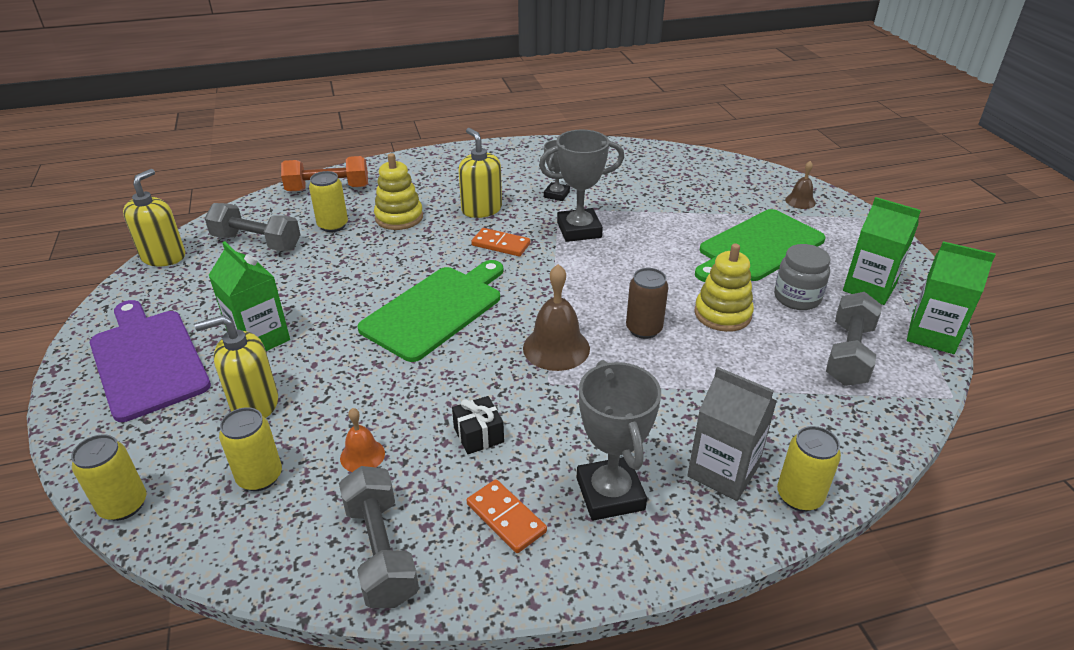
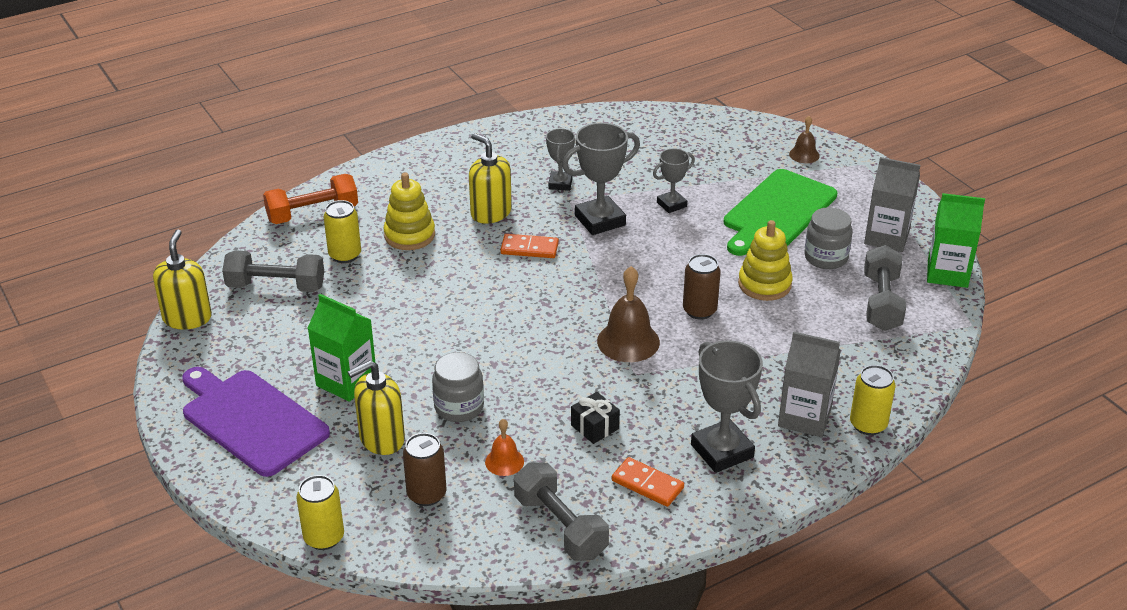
camera: 15 degrees left, 0 degrees up
(260, 477) = (426, 494): yellow can -> brown can
(350, 385) = (459, 407): none -> grey jar
(436, 310) = (500, 325): green cutting board -> none
(654, 226) = (671, 204): none -> grey trophy
(869, 288) = (886, 237): green carton -> grey carton

